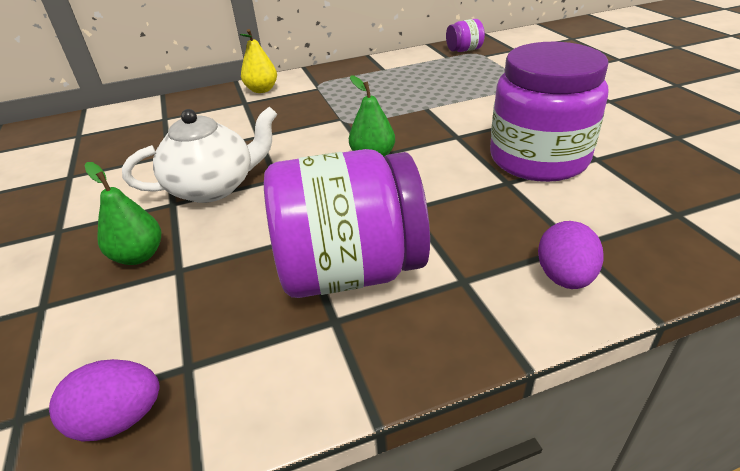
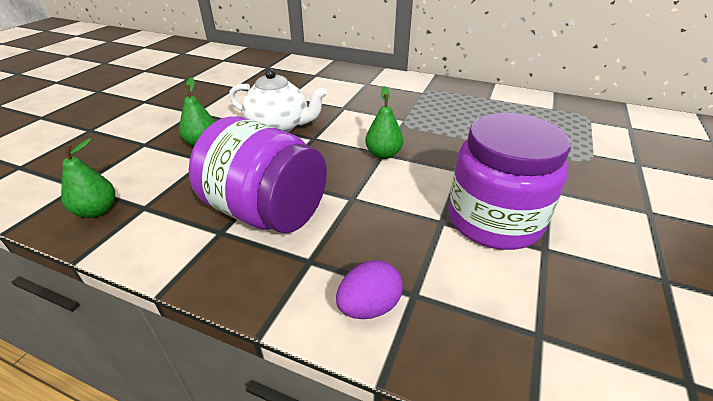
camera: 40 degrees right, 0 degrees up
(119, 419) = (97, 211): purple egg -> green pear
(262, 90) = (388, 79): yellow pear -> none
(464, 50) = (579, 109): purple jar -> none

